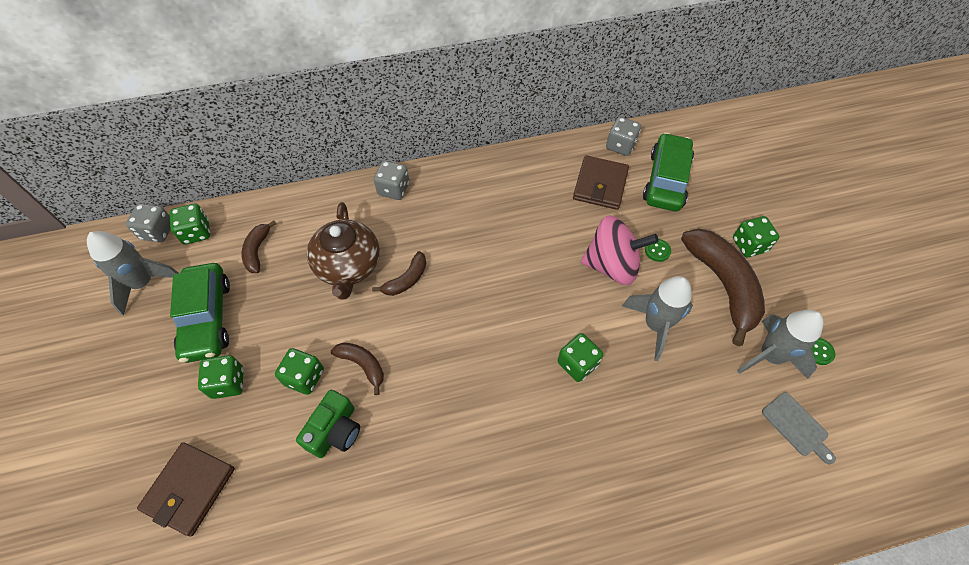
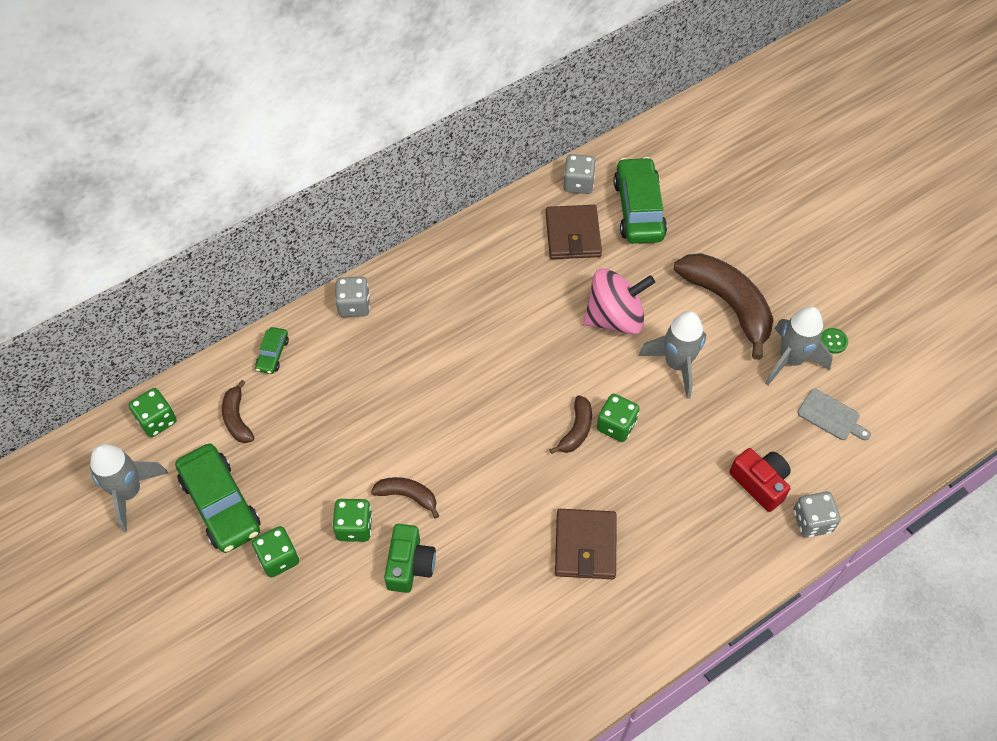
camera: 20 degrees left, 0 degrees up
(157, 231) = (111, 433): grey dice -> grey dice (812, 521)
(189, 489) = (294, 664): brown wallet -> brown wallet (585, 546)
(311, 208) = (272, 354): none -> green car
(348, 266) = (345, 404): brown teapot -> none
(406, 280) = (413, 398): brown banana -> brown banana (576, 430)
(657, 251) = (654, 288): green button -> none
(701, 471) = (760, 483): none -> red camera
(749, 245) = (741, 255): green dice -> none

